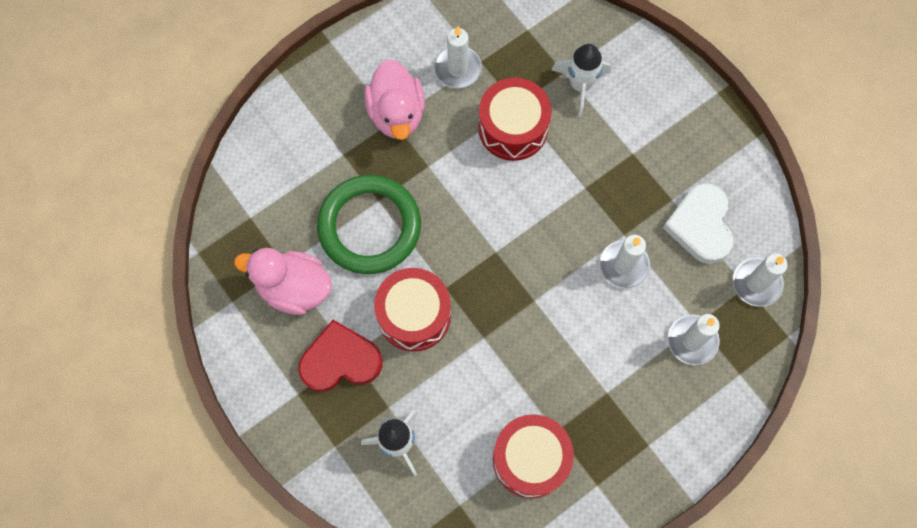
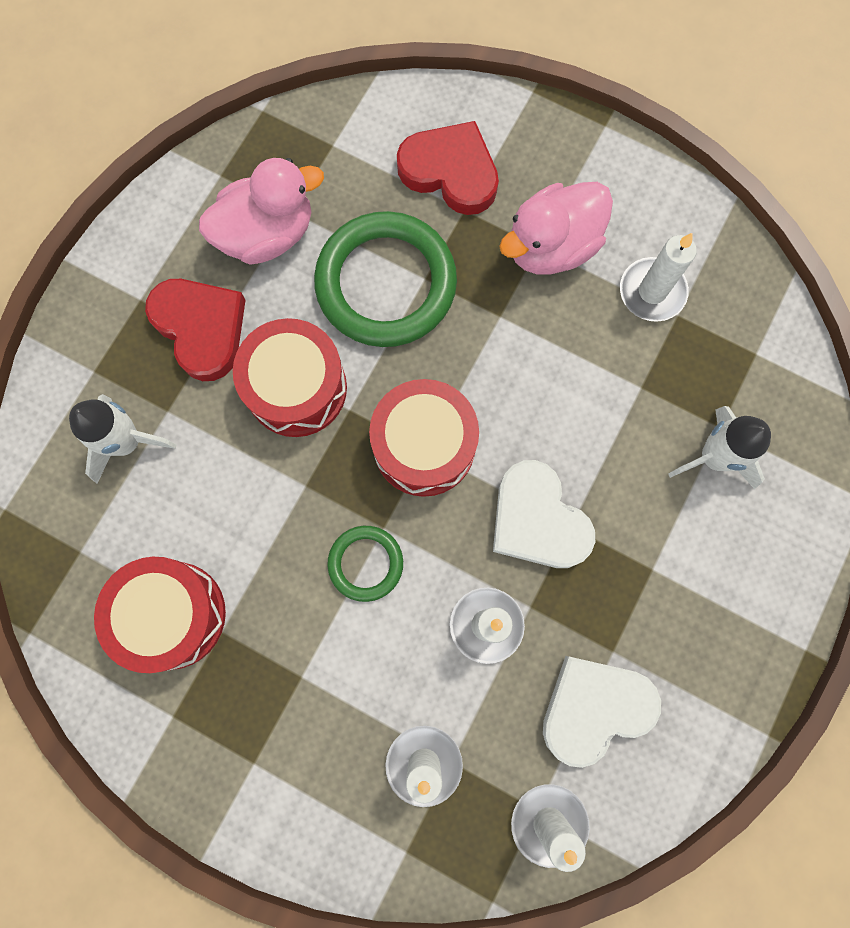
camera: 65 degrees right, 5 degrees up
(293, 288) = (267, 234): pink duck -> pink duck turned 75 degrees clockwise
(311, 151) = (450, 172): none -> red heart
(513, 128) = (606, 397): red drum -> red drum (424, 446)
(552, 321) = (365, 563): none -> green ring
(572, 205) = (537, 520): none -> white heart

